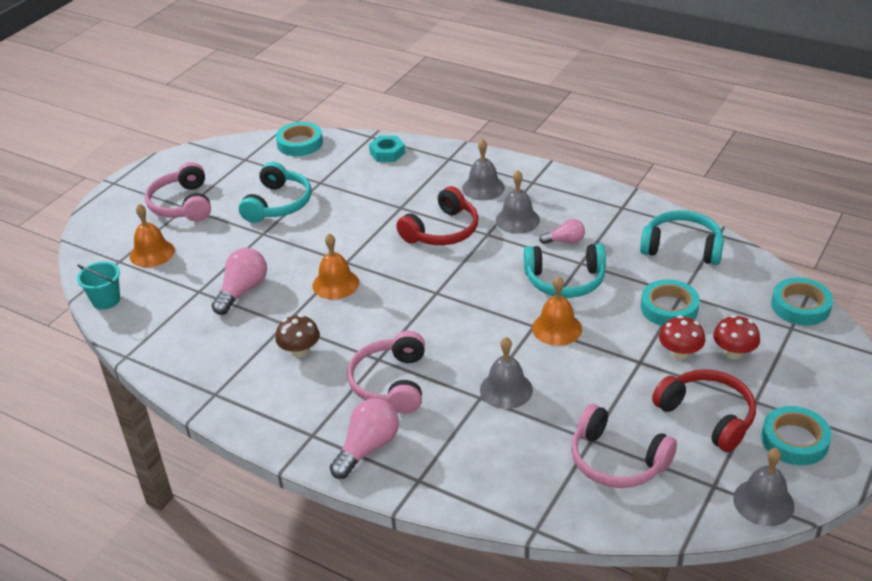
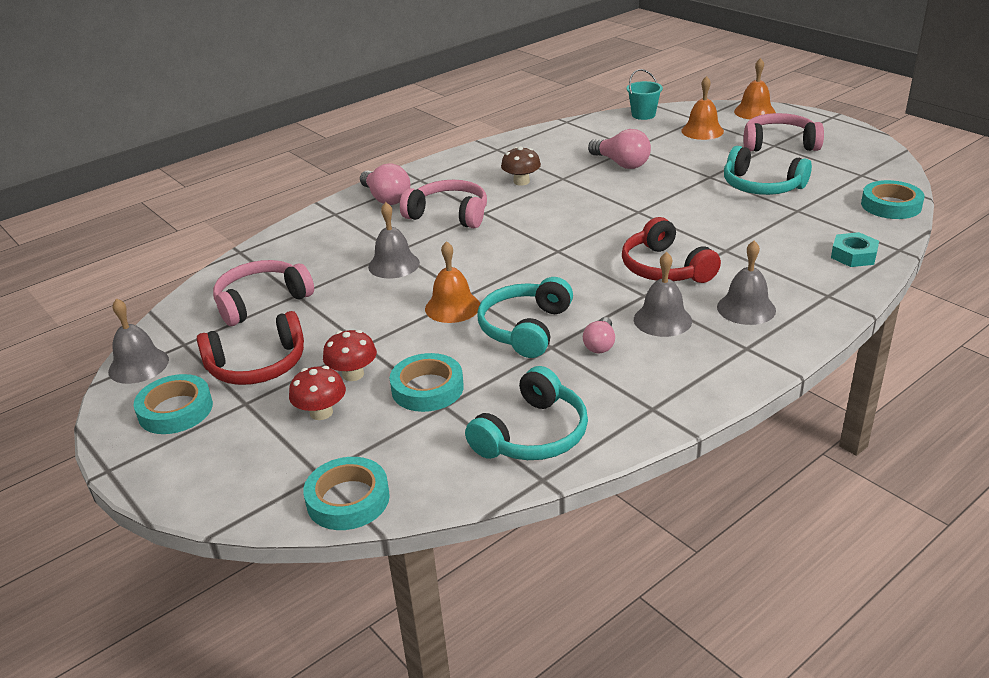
camera: 110 degrees right, 5 degrees down
(335, 284) = (605, 203): orange bell -> orange bell (754, 112)

